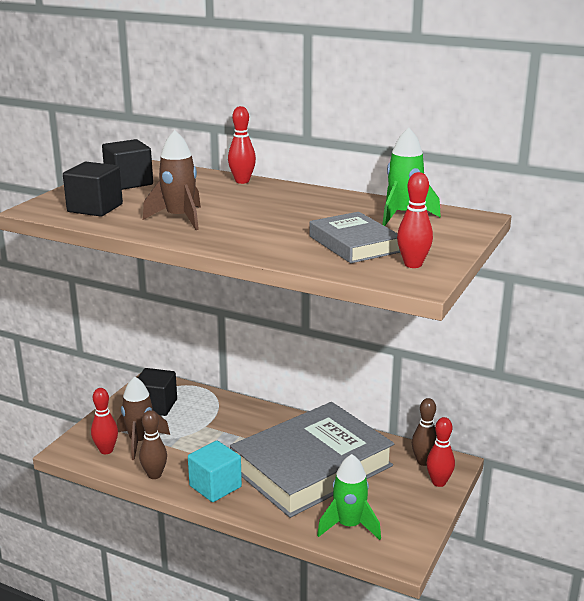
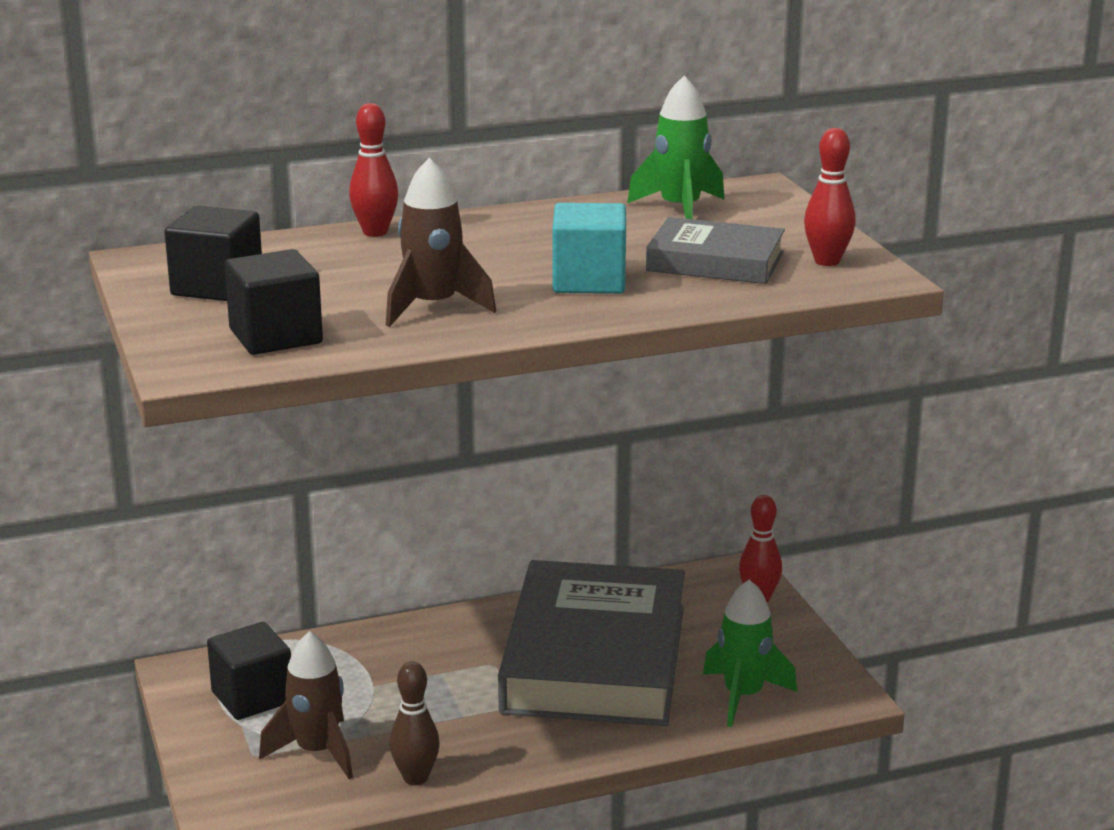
camera: 45 degrees left, 0 degrees up
(106, 450) = (288, 789): red bowling pin -> none
(215, 486) = (519, 745): turquoise cube -> turquoise cube (589, 281)
(423, 461) = (708, 585): brown bowling pin -> none

